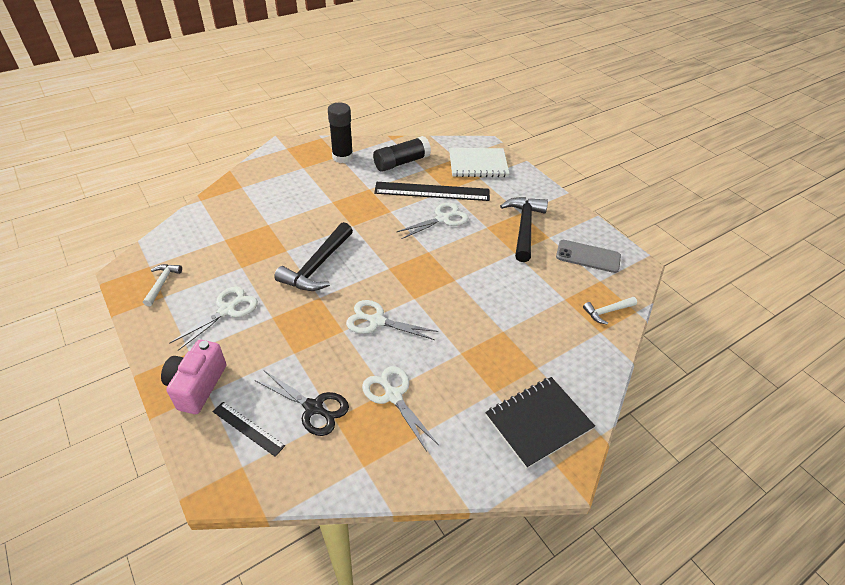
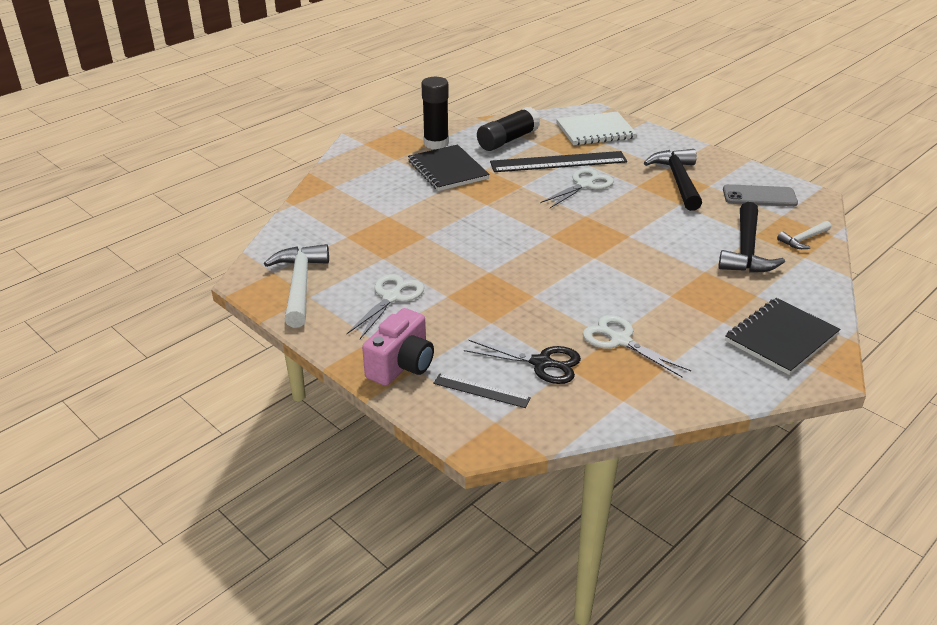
camera: 10 degrees left, 10 degrees down
(162, 283) = (300, 285): white hammer -> white hammer, size x1.87
(197, 386) = (401, 365): pink camera -> pink camera turned 150 degrees counterclockwise
(317, 266) = (469, 245): black hammer -> black hammer (746, 250)
(338, 185) = (448, 170): none -> black notebook
(377, 321) = (565, 282): white scissors -> none

